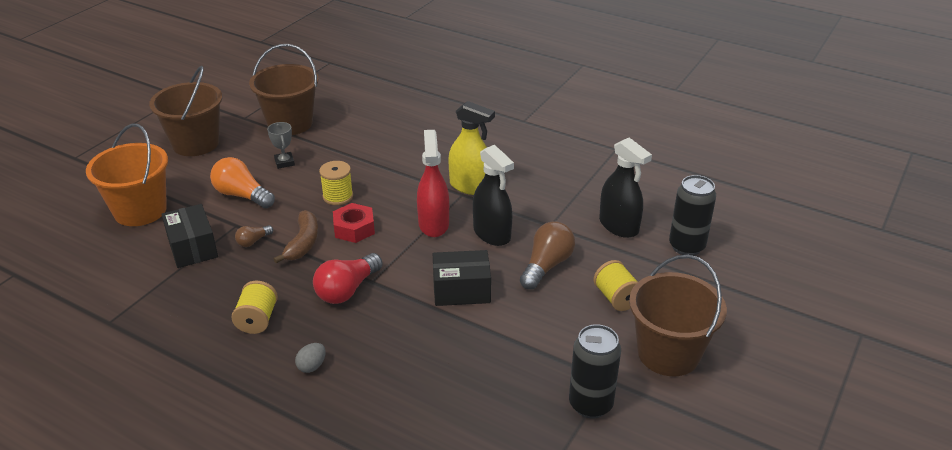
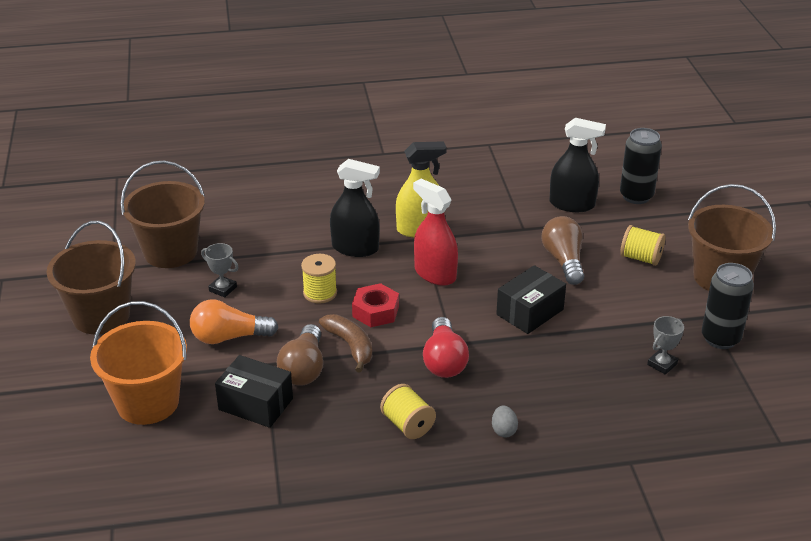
camera: 40 degrees left, 0 degrees up
(253, 241) = (304, 369): brown light bulb -> brown light bulb, size x1.94
(492, 234) = (490, 258): black spray bottle -> black spray bottle (355, 248)
(507, 394) = (662, 364): none -> grey trophy

